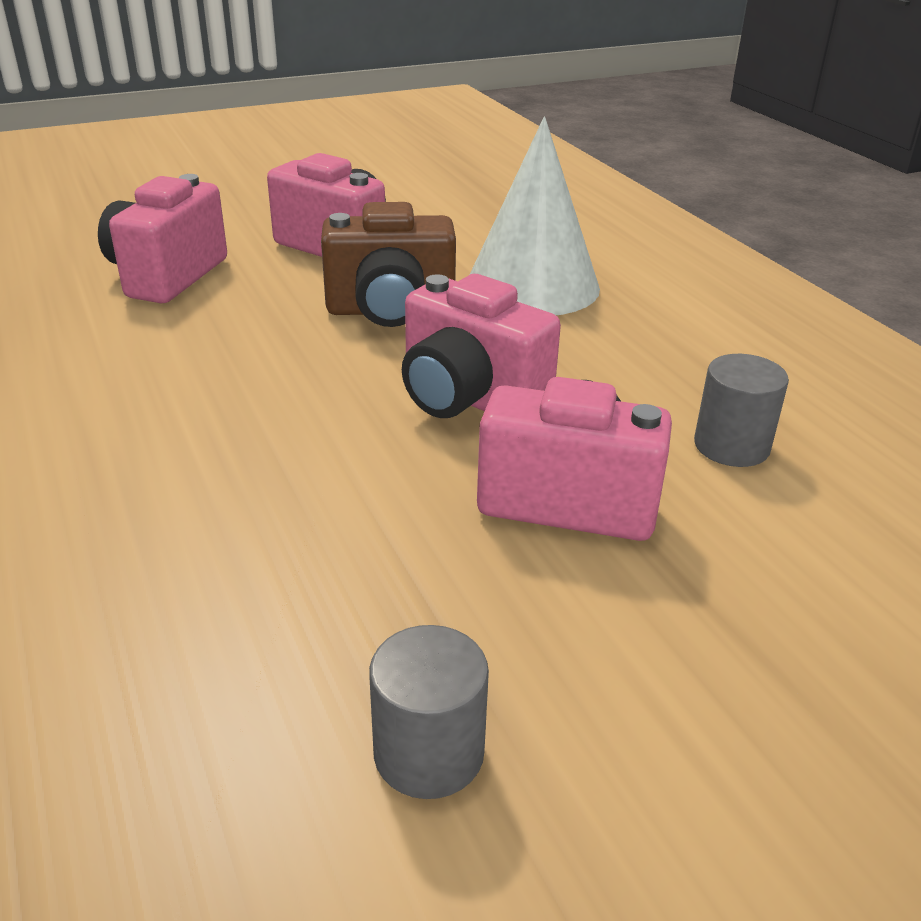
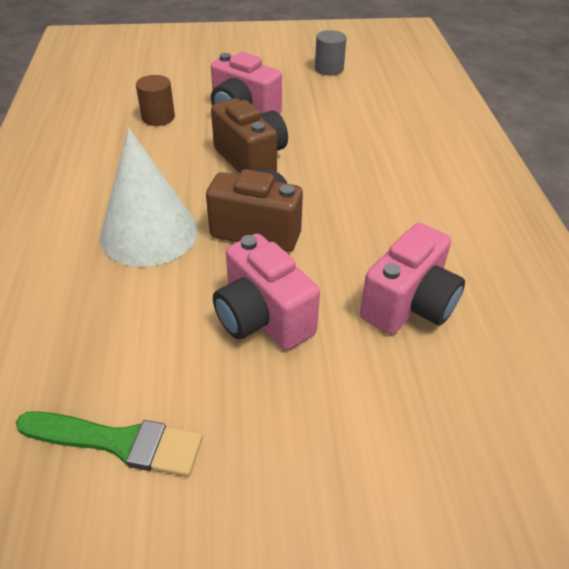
camera: 160 degrees left, 10 degrees up
(415, 181) = (118, 442): none -> green brush
(469, 399) = (251, 160): pink camera -> brown camera
(731, 446) = (158, 117): grey cylinder -> brown cylinder

